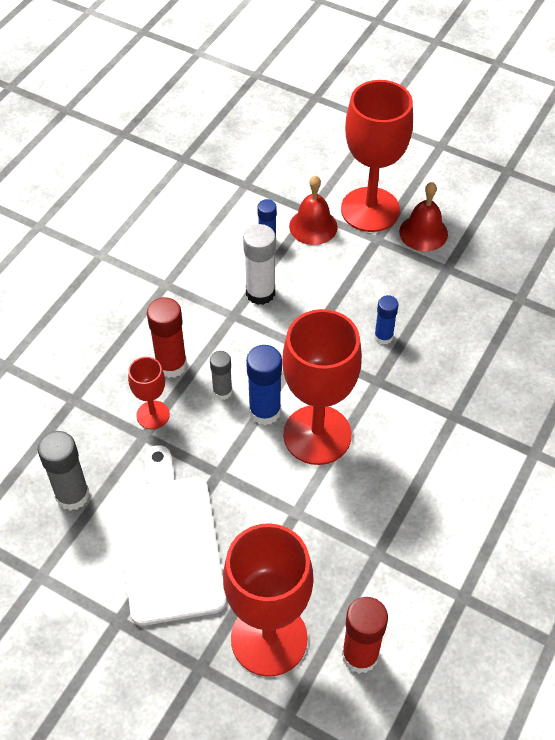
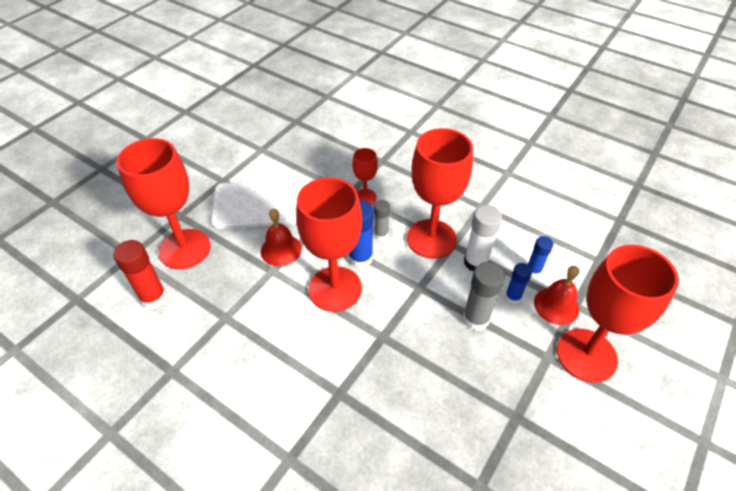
camera: 95 degrees right, 5 degrees down
(72, 495) = (311, 161): grey glue stick -> grey glue stick (476, 319)
(171, 365) = (406, 207): red glue stick -> none
(226, 336) = (431, 239): none -> red goblet
(383, 337) = (429, 347): blue glue stick -> blue glue stick (513, 297)
(423, 232) = (563, 401): red bell -> red bell (281, 250)

